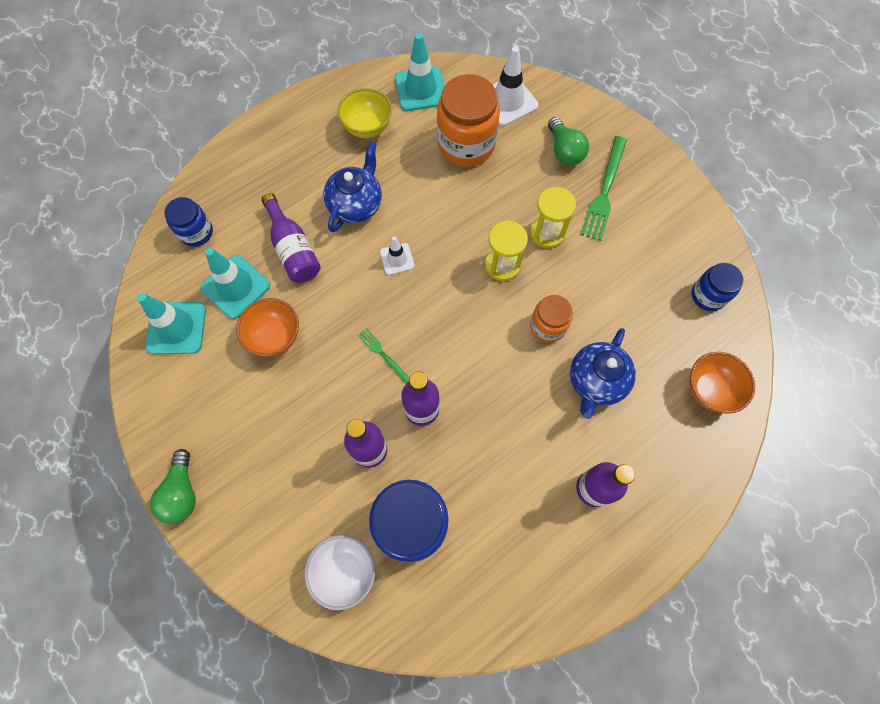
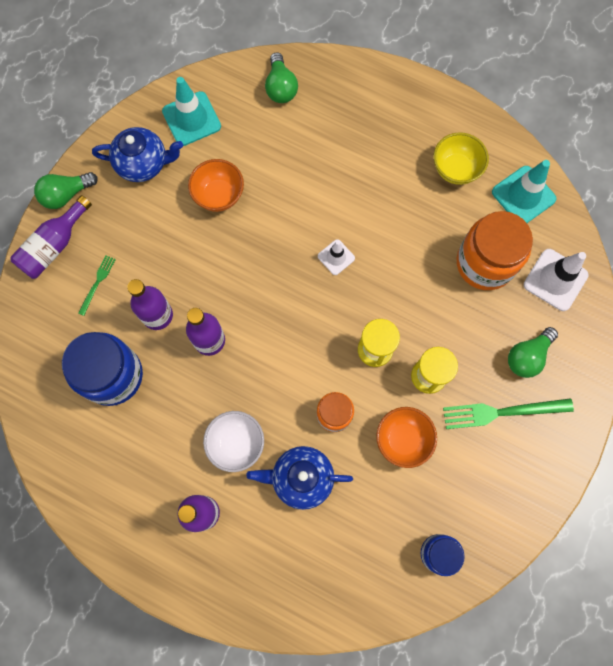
camera: 65 degrees right, 5 degrees up
(196, 232) = (280, 87): blue jar -> green light bulb
(235, 287) = (247, 143): turquoise traffic cone -> none
(293, 249) = (303, 169): purple bottle -> purple bottle (54, 246)
(344, 571) = (56, 342): white bowl -> white bowl (236, 443)
(356, 204) = (371, 198): blue teapot -> blue teapot (143, 164)
(382, 354) = (243, 287): green fork -> green fork (97, 283)
(710, 390) = (341, 586): orange bowl -> orange bowl (403, 439)

